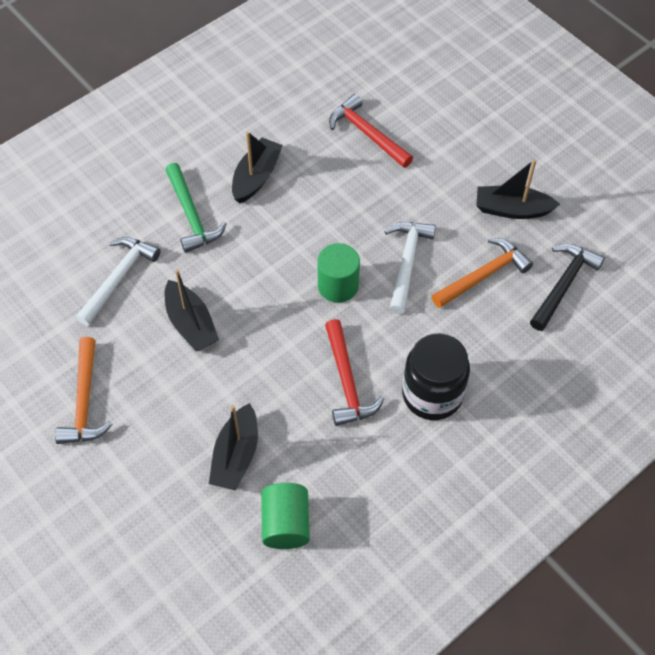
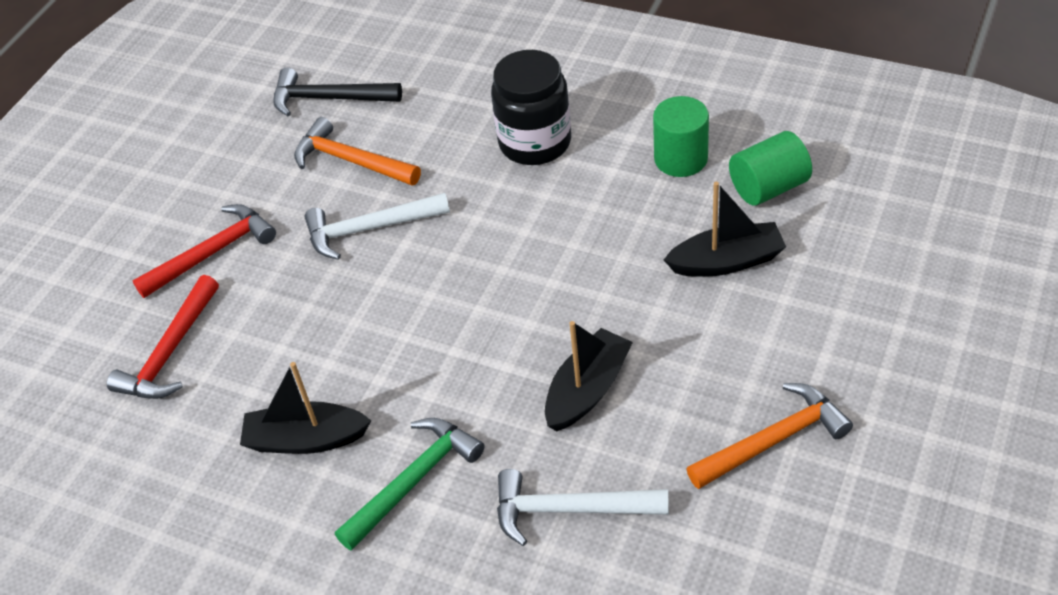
camera: 110 degrees left, 10 degrees down
(338, 286) = (440, 275): green cylinder -> green cylinder (681, 159)
(347, 382) = (567, 212): red hammer -> red hammer (213, 253)
(512, 209) = (239, 172): black boat -> none

